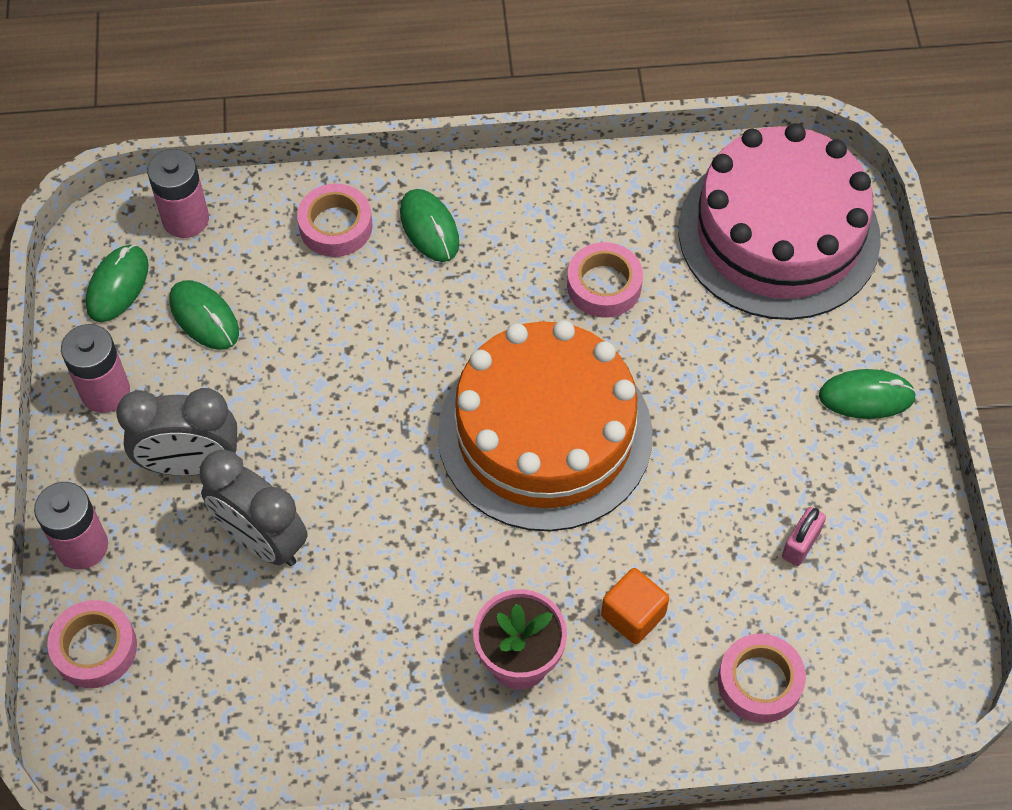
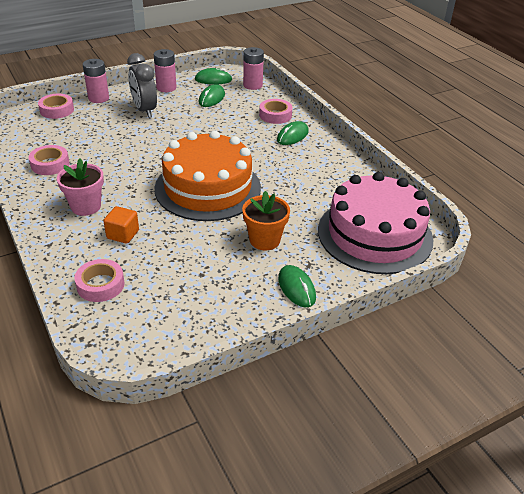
camera: 65 degrees right, 20 degrees down
(261, 540) = (118, 132): grey clock -> none
(604, 285) = (299, 187): pink tape -> pink tape (50, 164)
(733, 397) = (264, 240): none -> orange flower pot
(800, 544) = (189, 282): pink padlock -> none

